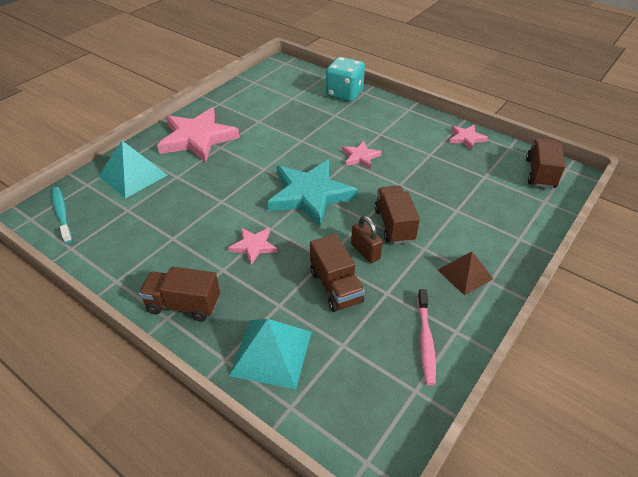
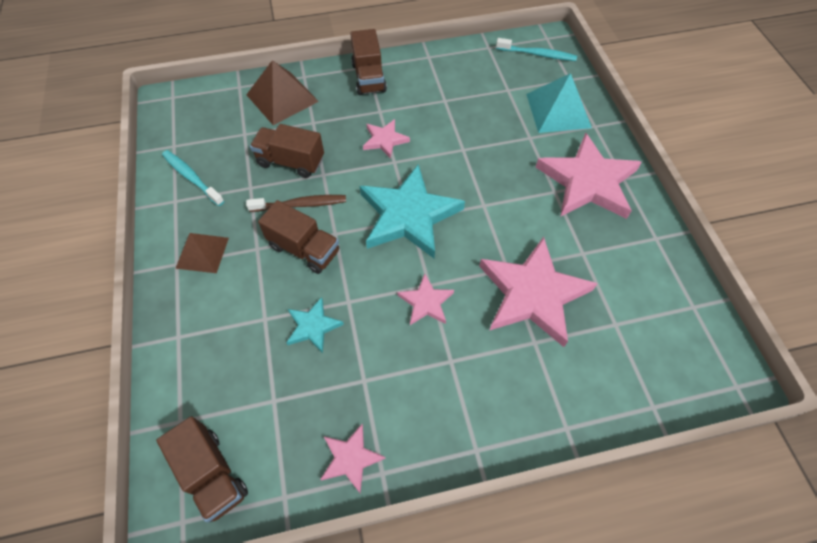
camera: 130 degrees right, 15 degrees up
(183, 305) = (369, 78): brown truck -> brown truck turned 120 degrees clockwise
(271, 352) = (282, 98): turquoise pyramid -> brown pyramid
(307, 126) = (533, 294): none -> pink star
(344, 93) = (582, 397): turquoise dice -> none
(365, 252) = (300, 204): brown padlock -> brown toothbrush
(425, 340) = (191, 177): pink toothbrush -> turquoise toothbrush
(432, 188) = (313, 326): none -> turquoise star

